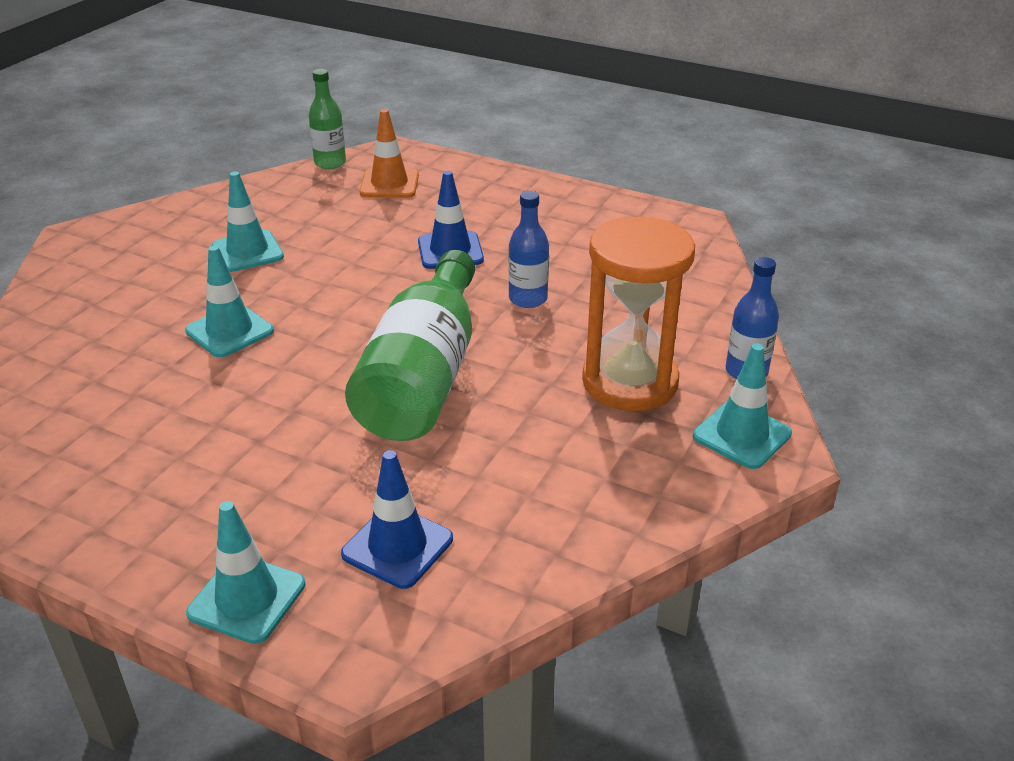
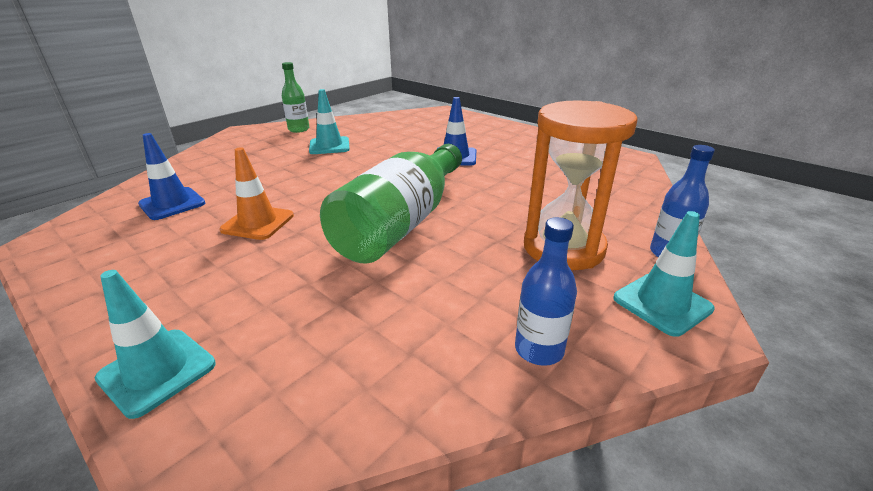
camera: 15 degrees right, 5 degrees down
(229, 331) = (289, 182): turquoise traffic cone -> none
(330, 163) = (403, 113): green bottle -> green bottle (299, 129)
(389, 184) = (432, 124): orange traffic cone -> orange traffic cone (258, 223)
(397, 546) = (311, 348): blue traffic cone -> blue traffic cone (172, 204)
(528, 299) = (498, 187): blue bottle -> blue bottle (539, 350)

